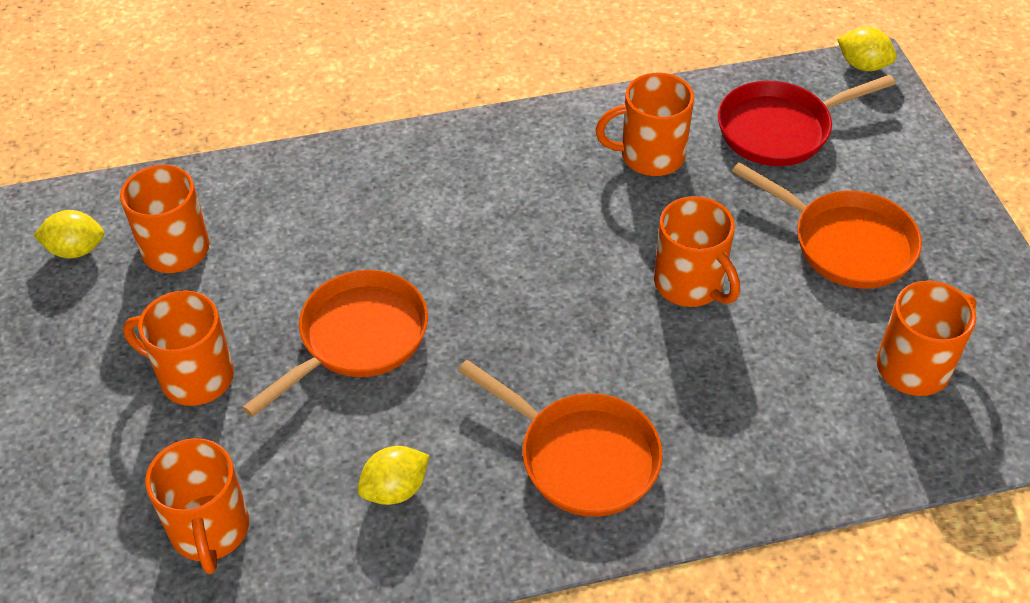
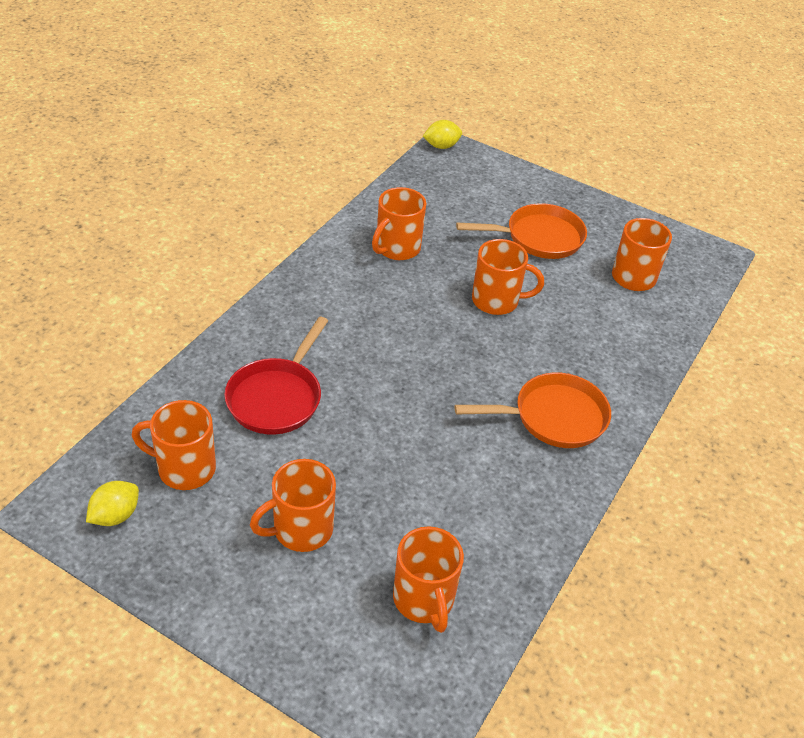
camera: 50 degrees left, 5 degrees down
(210, 531) = (424, 600): orange mug -> orange mug turned 45 degrees clockwise
(358, 338) = (367, 441): orange pan -> none
(395, 489) = (489, 501): yellow lemon -> none
(780, 129) = (442, 199): red pan -> red pan (277, 397)

